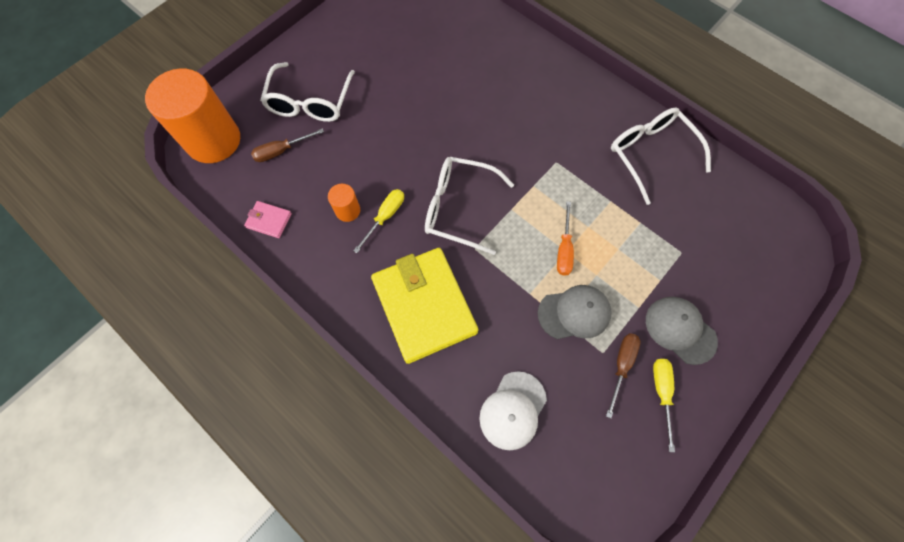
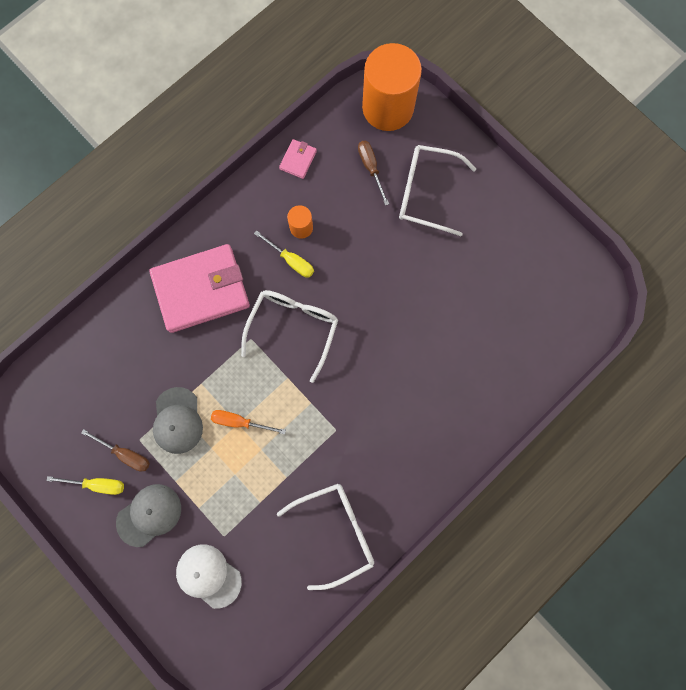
camera: 95 degrees right, 10 degrees up
(424, 306) = (201, 290): yellow wallet -> pink wallet
(513, 410) = (103, 355): white cap -> white cap (208, 575)

